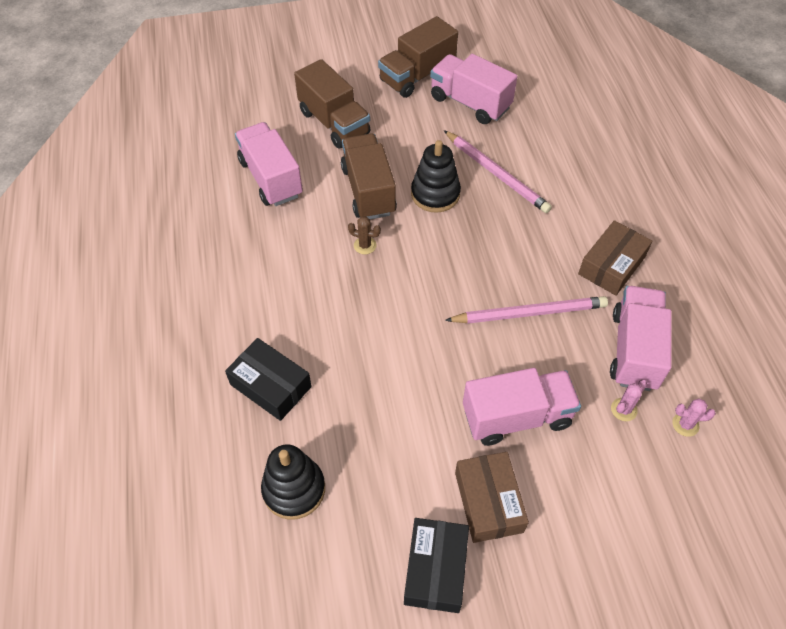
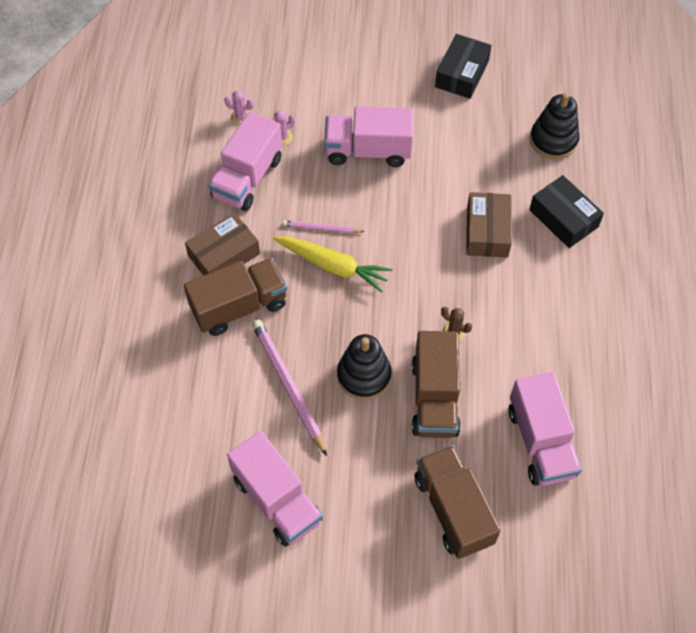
camera: 165 degrees left, 5 degrees up
(417, 76) = (327, 567): brown truck -> brown truck (239, 306)
(488, 502) = (411, 102): brown box -> brown box (487, 231)
(501, 278) = (333, 266): none -> yellow carrot
(529, 313) = (321, 228): pink pencil -> pink pencil, size x0.55

